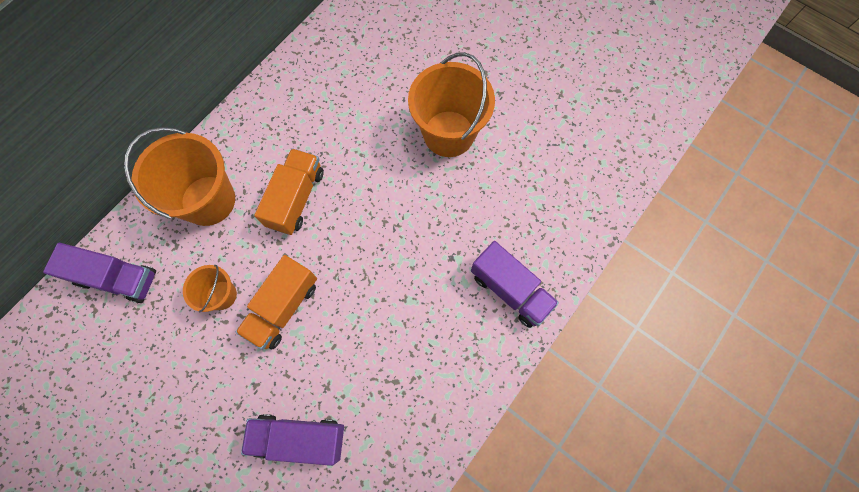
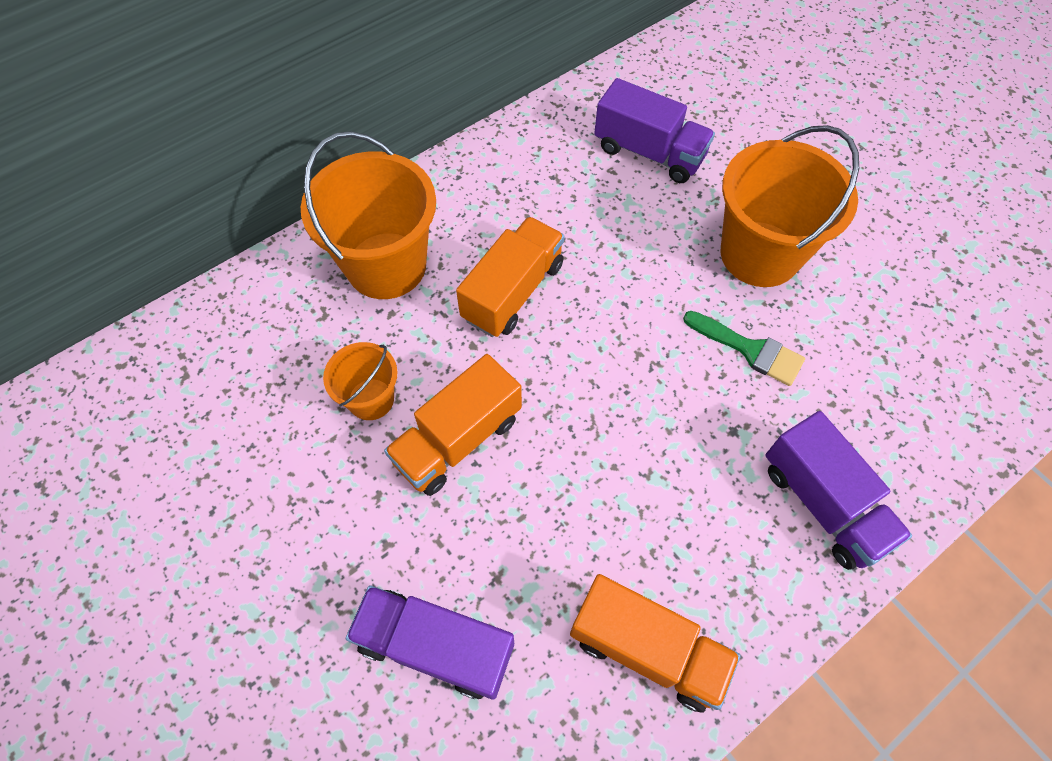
camera: 15 degrees right, 10 degrees down
(117, 278) = (230, 339): purple truck -> purple truck (649, 152)
(423, 404) = (647, 648): none -> orange truck
(452, 201) = (750, 349): none -> green brush

